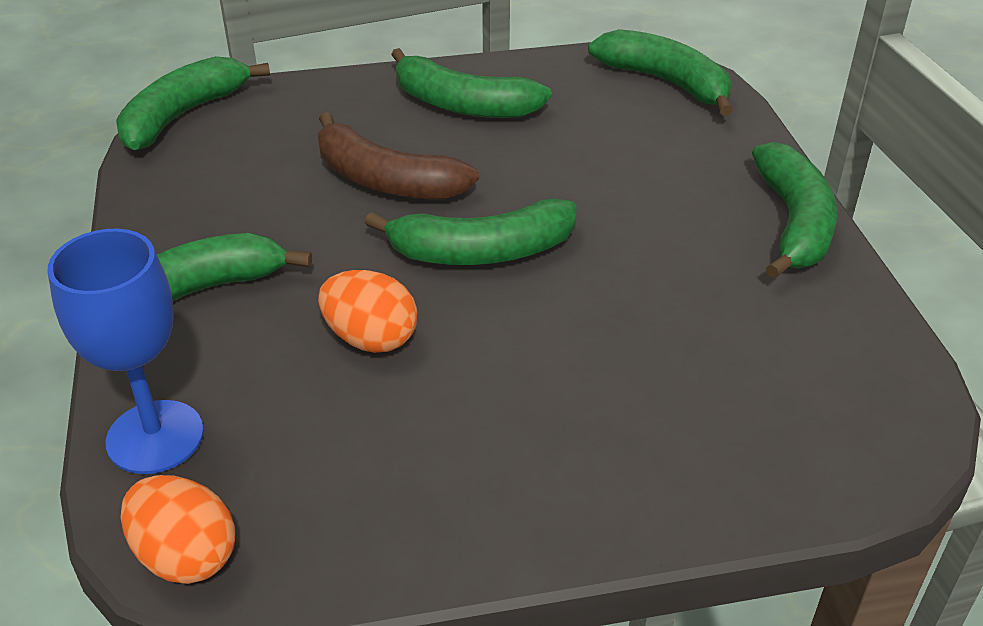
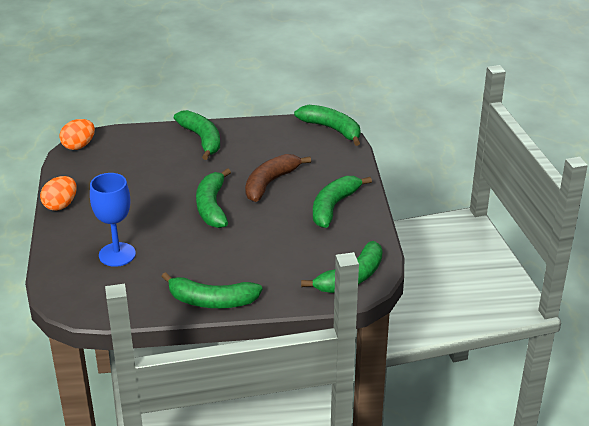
camera: 95 degrees right, 5 degrees down
(155, 437) = (130, 137): blue goblet -> blue goblet (117, 254)
(370, 339) = (165, 178): orange egg -> orange egg (60, 205)

